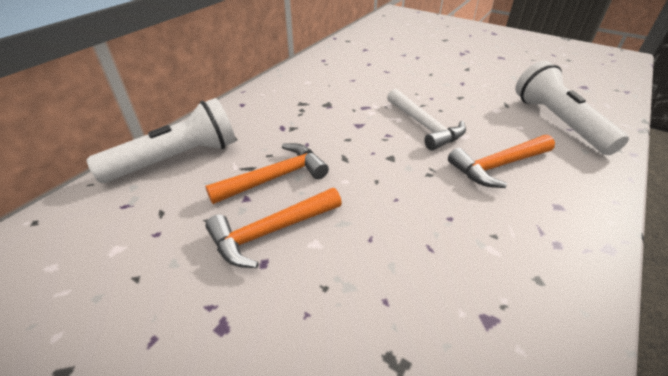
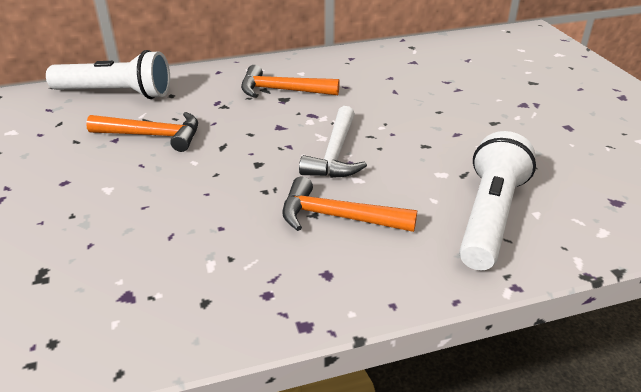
camera: 40 degrees right, 5 degrees down
(271, 231) = (96, 167): orange hammer -> orange hammer (282, 90)

